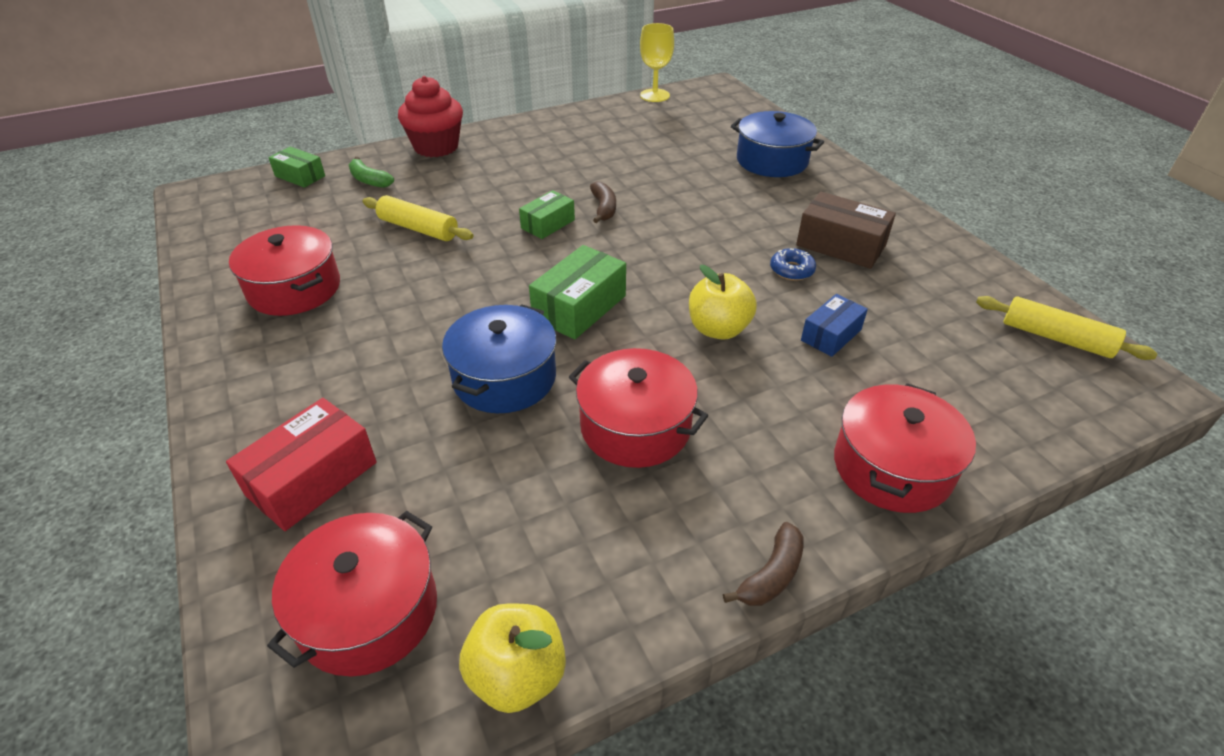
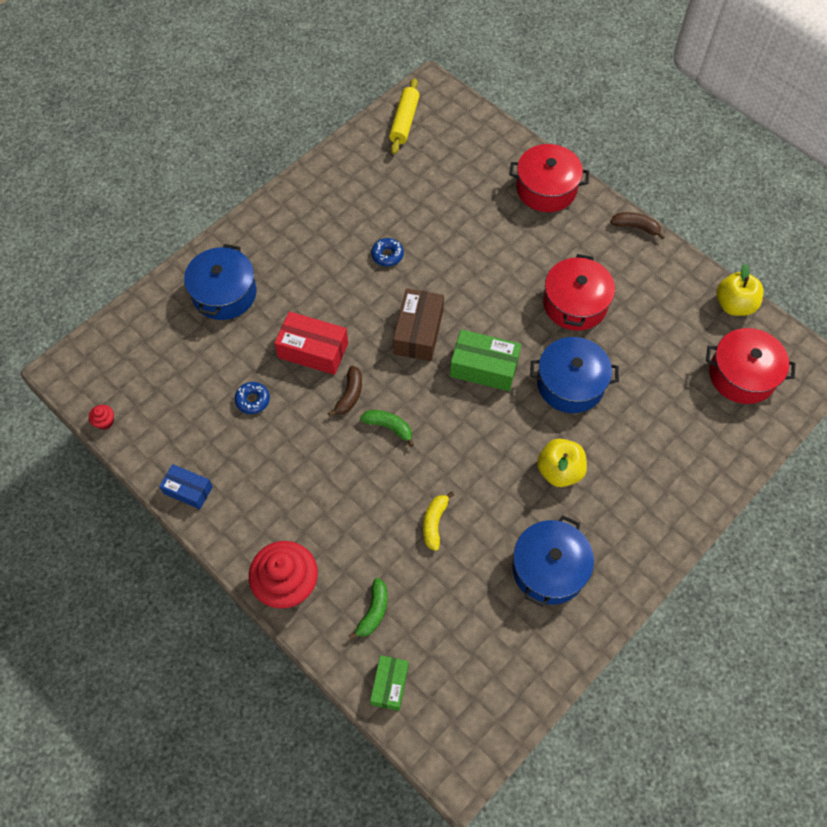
camera: 110 degrees left, 20 degrees up
(294, 289) = (549, 569): red pot -> blue pot
(312, 478) = (692, 445): red box -> red box (313, 350)
(418, 229) = (434, 523): yellow rolling pin -> yellow banana
(548, 224) = (389, 427): green box -> green banana
(604, 208) = (349, 395): brown banana -> brown banana turned 135 degrees clockwise
(633, 157) = (252, 400): none -> blue donut
(654, 95) = (105, 422): yellow goblet -> red cupcake
(718, 329) = (471, 283): yellow apple -> yellow apple (559, 471)
(831, 335) = (450, 225): blue box -> blue box (188, 490)
(841, 245) = (343, 231): brown box -> brown box (418, 332)

